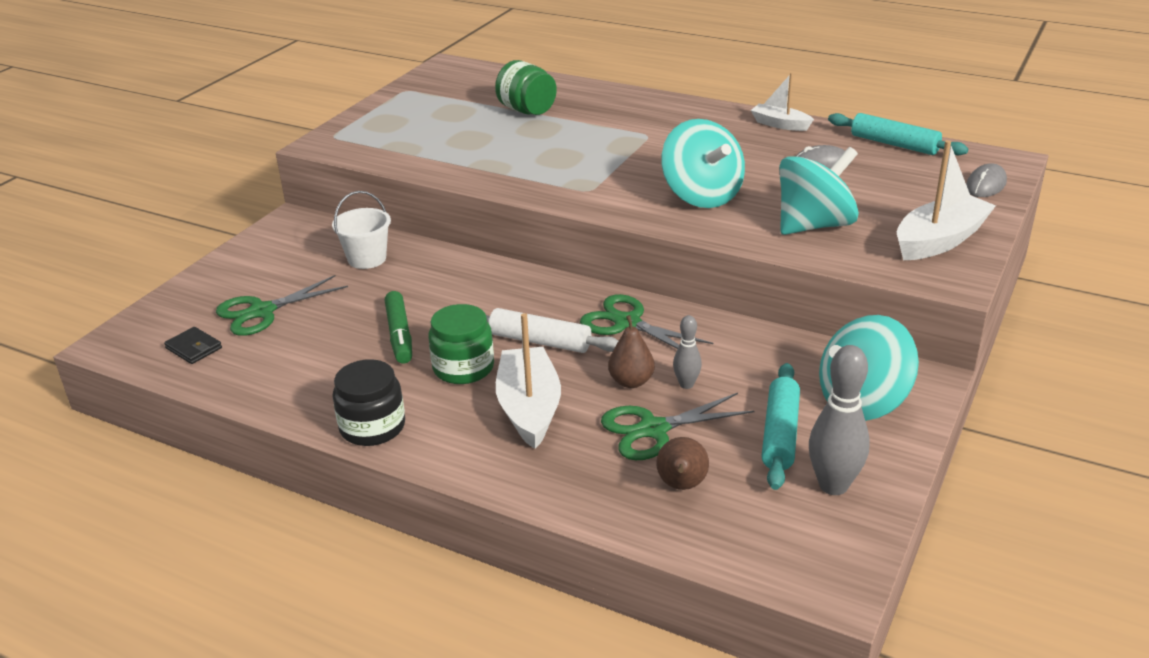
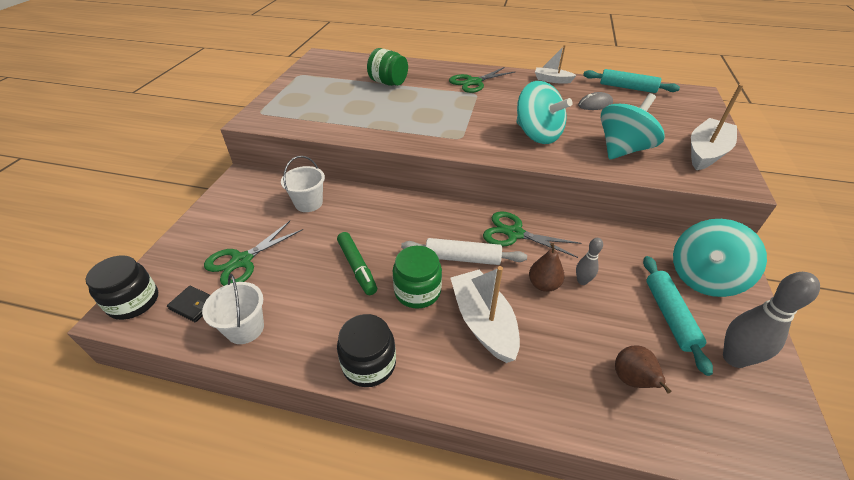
camera: 15 degrees left, 10 degrees up
(129, 336) = (133, 301): none -> black jar
(245, 377) = (245, 328): none -> white bucket
(653, 429) = (582, 327): green scissors -> green scissors (473, 82)
(985, 185) = (700, 110): grey mouse -> none

